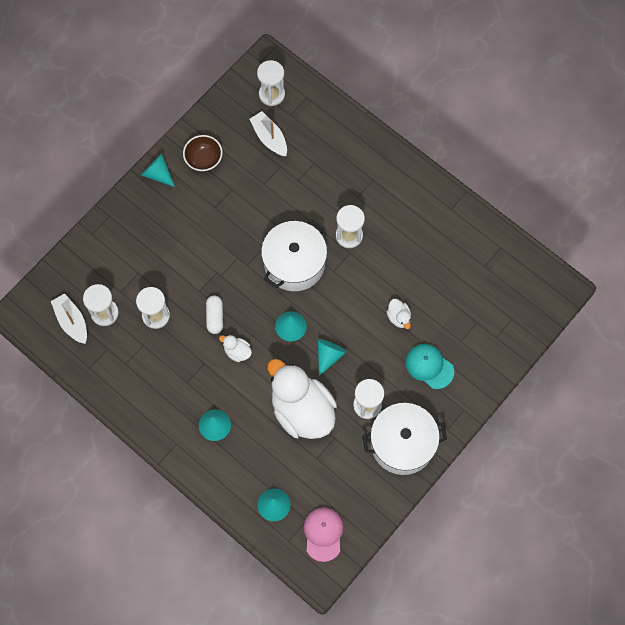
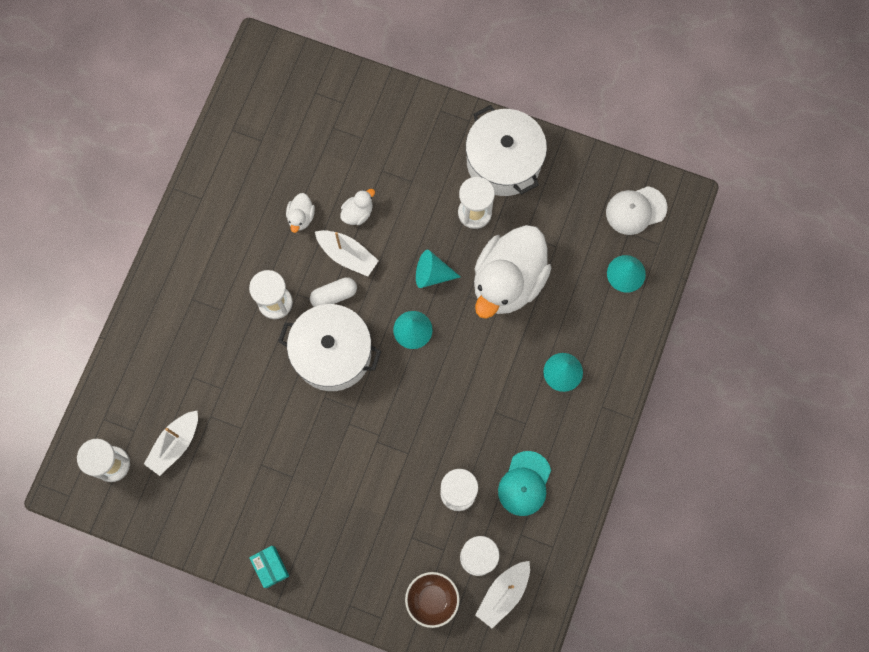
camera: 110 degrees left, 5 degrees up
(158, 174) = (271, 567): turquoise cone -> turquoise box
(204, 160) = (232, 515): brown bowl -> brown bowl (432, 599)
(215, 317) = (434, 421): white capsule -> white capsule (334, 295)
(237, 351) = (466, 379): white duck -> white duck (301, 217)
(323, 534) = (635, 210): pink cap -> white cap
(367, 298) = (347, 255): none -> white boat
(429, 366) = (404, 162): turquoise cap -> turquoise cap (524, 484)

